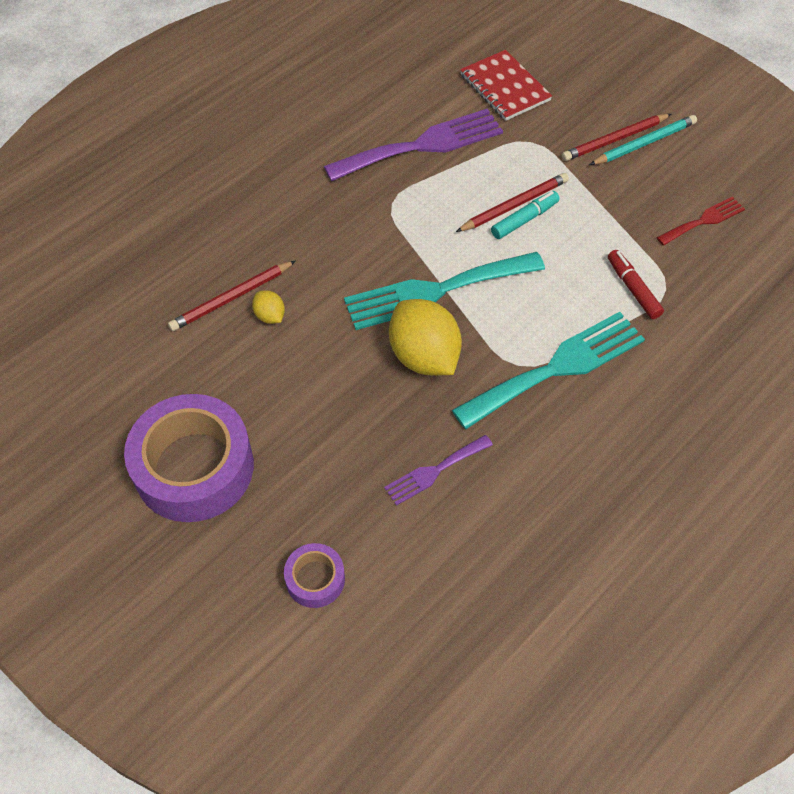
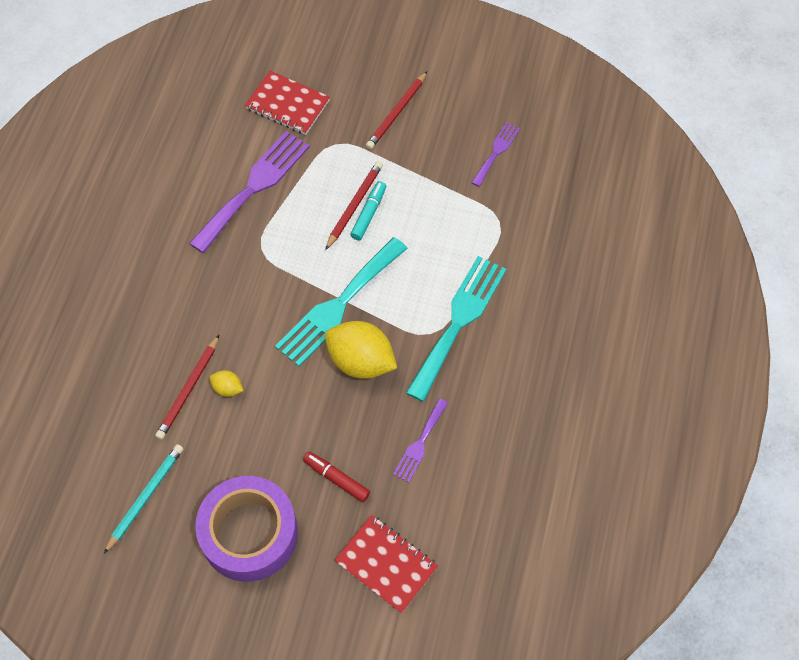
camera: 30 degrees left, 5 degrees up
(315, 579) = (386, 564): purple tape -> red notebook
(633, 289) = (477, 232): red marker -> red marker (336, 479)
(644, 143) = (420, 106): turquoise pencil -> turquoise pencil (145, 497)
(703, 221) = (496, 152): red fork -> purple fork

